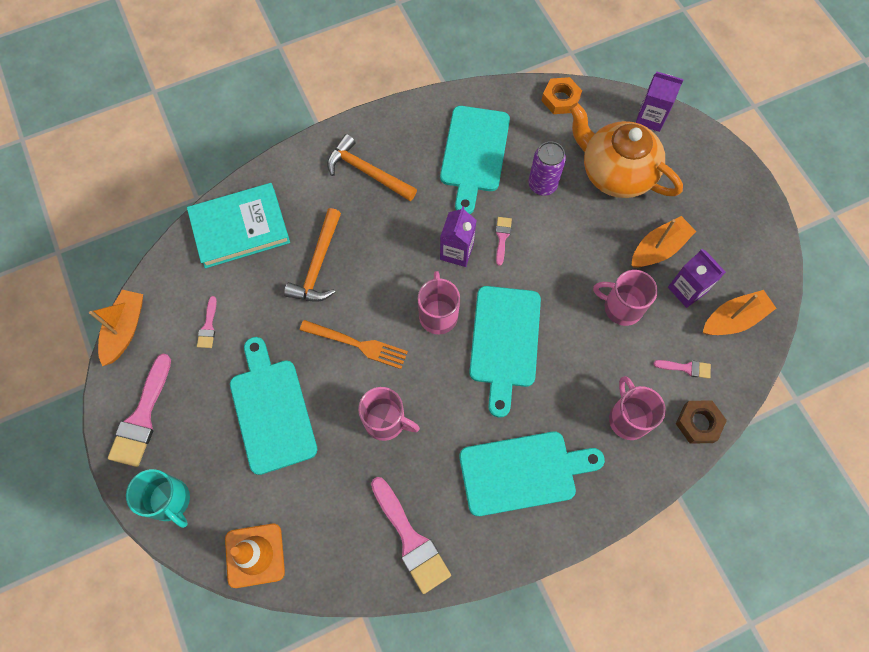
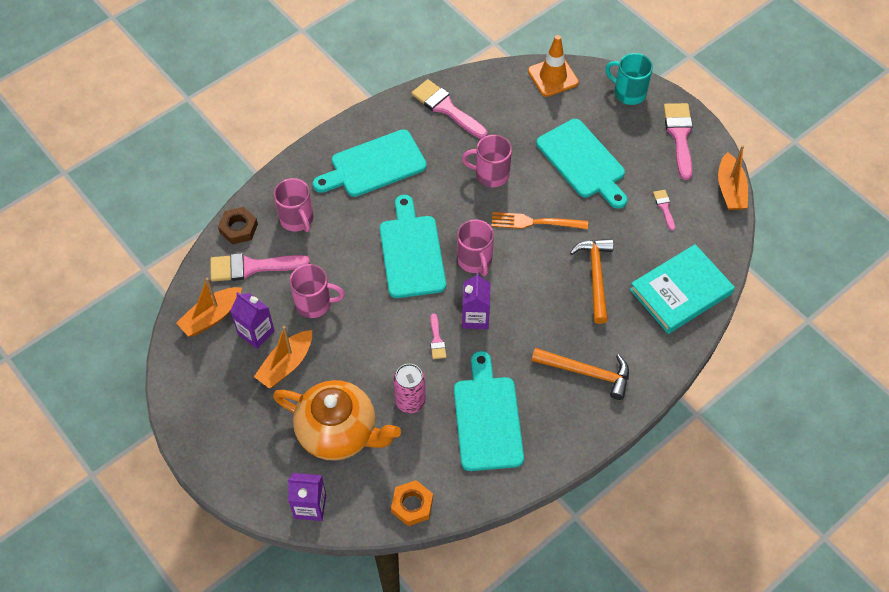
camera: 165 degrees right, 10 degrees down
(542, 185) = (410, 401): purple can -> pink can
(686, 368) = (252, 267): pink brush -> pink brush, size x2.00

